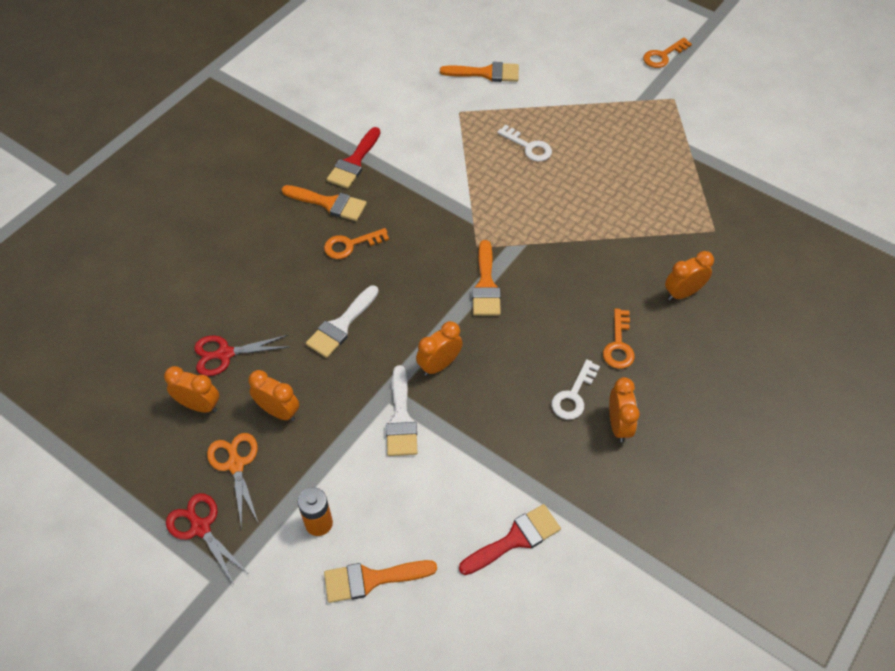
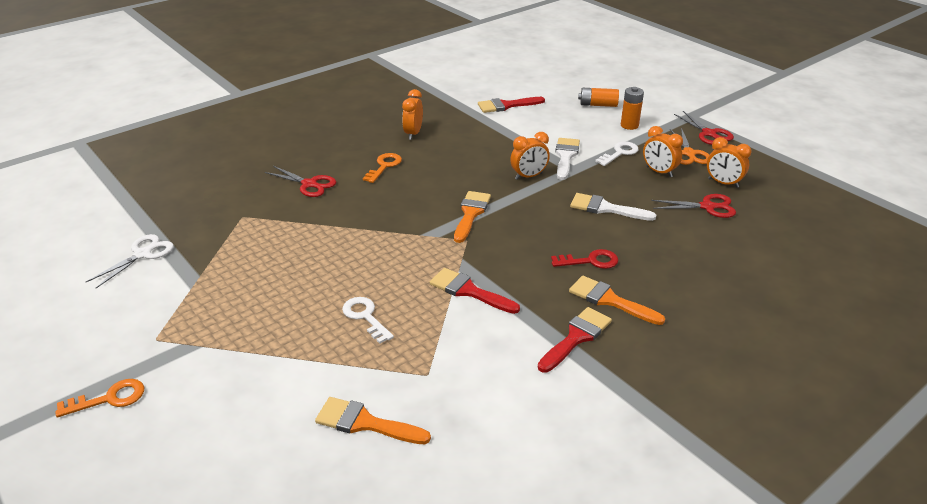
camera: 165 degrees left, 20 degrees down
(341, 325) = (605, 208): white brush -> white brush turned 120 degrees counterclockwise
(350, 245) = (590, 261): orange key -> red key
(371, 579) = (598, 105): orange brush -> orange battery
(454, 188) = (469, 291): none -> red brush
(573, 395) = (435, 149): white key -> white key (619, 153)
(682, 293) = (309, 184): orange clock -> red scissors
(762, 168) = (143, 254): none -> white scissors

